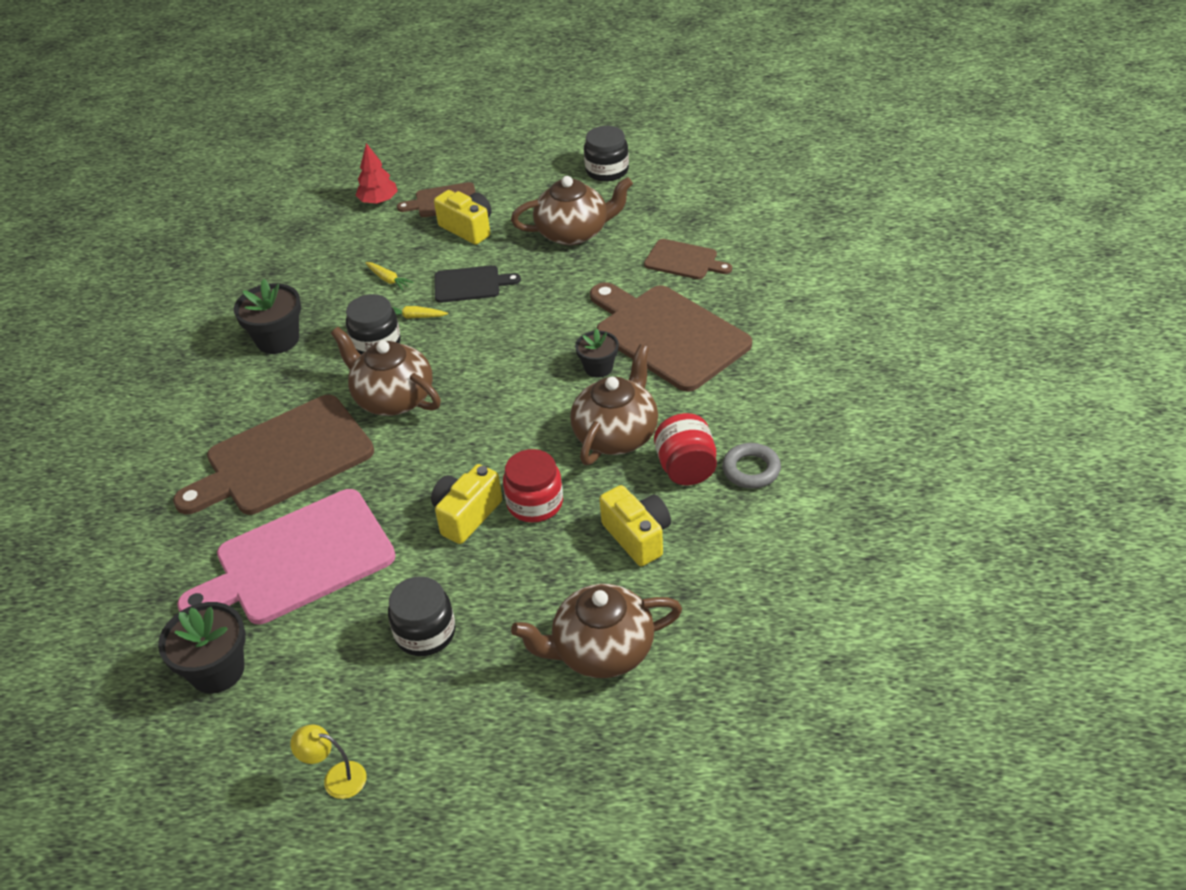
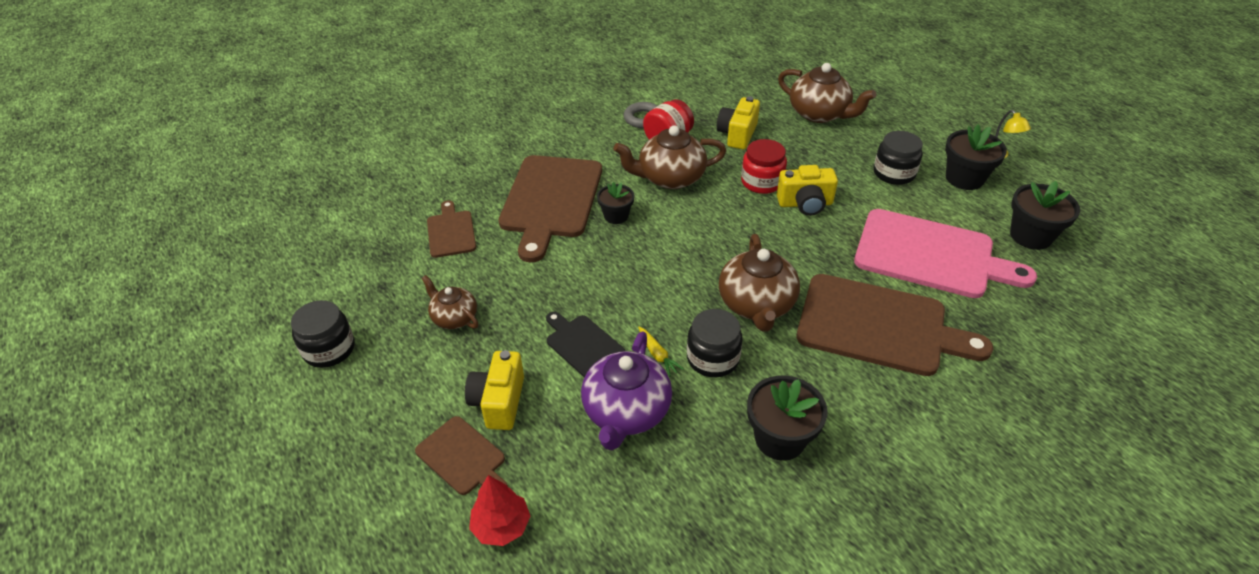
camera: 130 degrees left, 0 degrees up
(345, 696) = (964, 178): none -> black flower pot
(388, 280) = (626, 412): yellow carrot -> purple teapot
(574, 232) = (454, 317): brown teapot -> brown teapot, size x0.59

